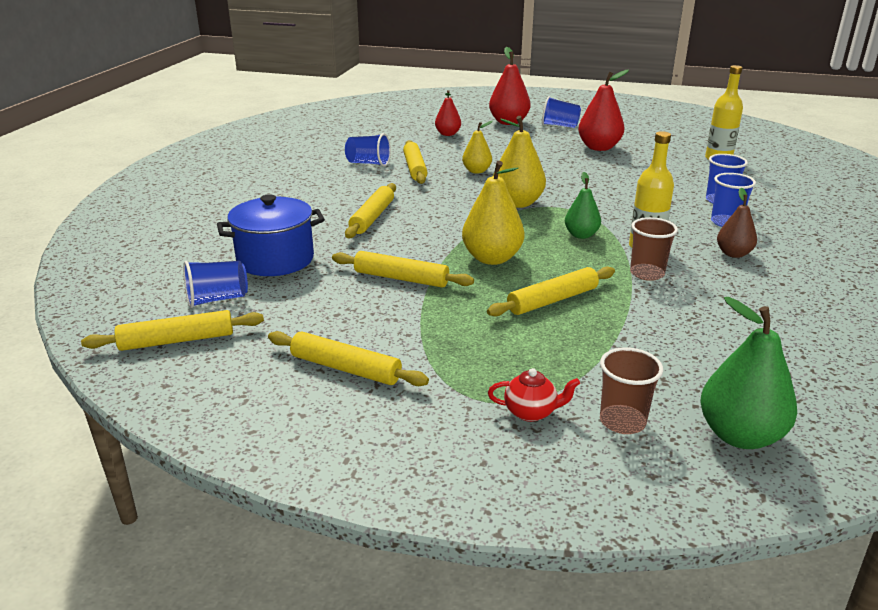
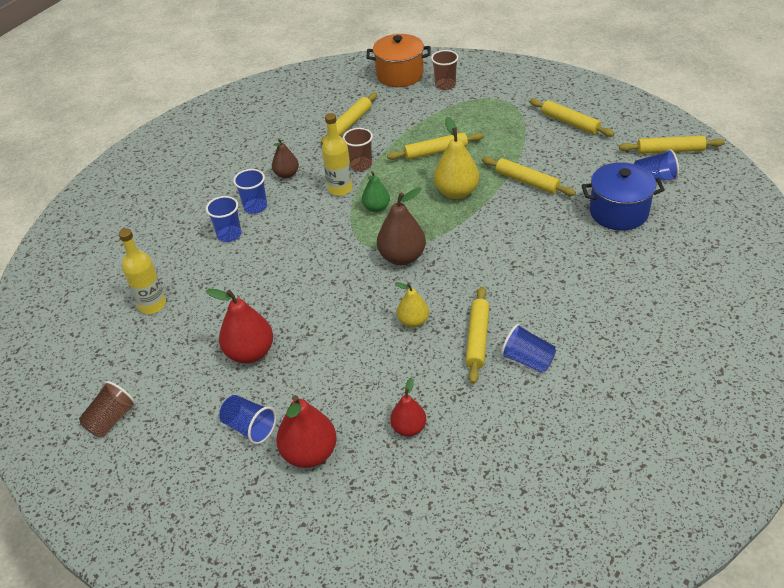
camera: 160 degrees left, 15 degrees up
(372, 217) = (537, 255): yellow rolling pin -> yellow rolling pin (350, 123)
(517, 203) = (402, 257): yellow pear -> brown pear
(531, 412) = (484, 93): red teapot -> none
(659, 120) = (111, 420): none -> brown cup
(740, 435) = (400, 75): green pear -> orange pot

